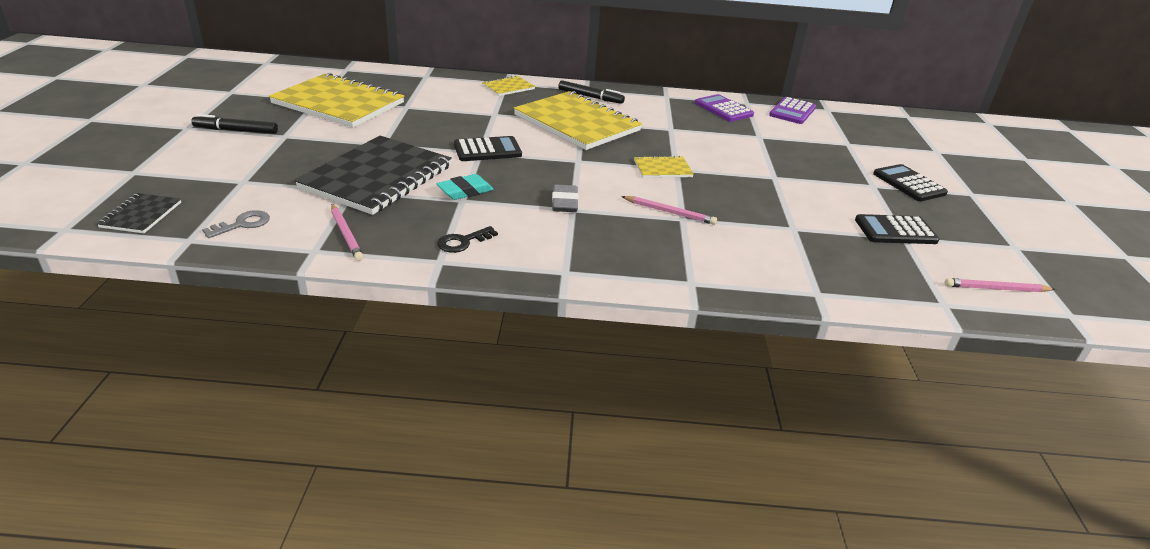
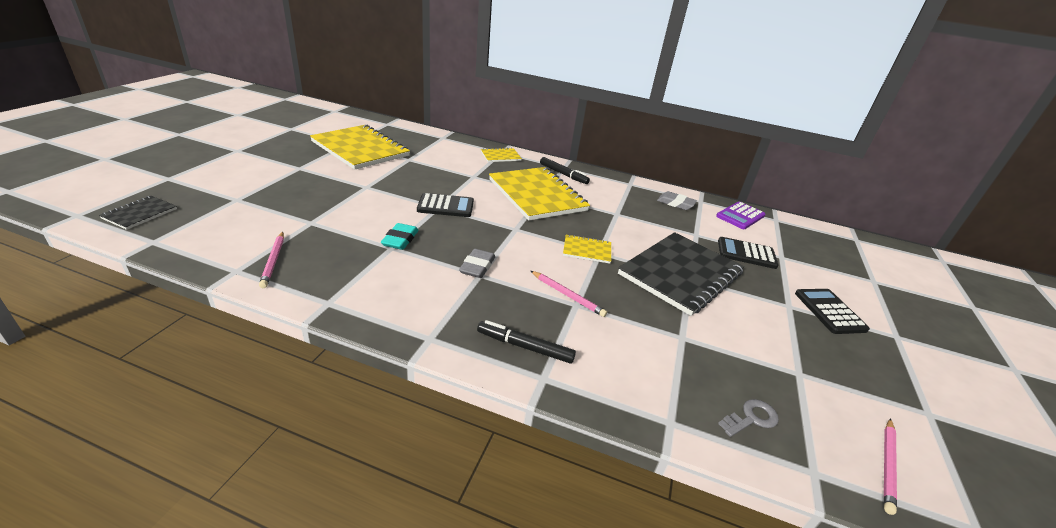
camera: 15 degrees right, 0 degrees up
(236, 130) = (268, 158): black marker -> black marker (525, 347)
(242, 224) = (204, 236): grey key -> grey key (751, 418)
(377, 177) = (339, 214): black notebook -> black notebook (680, 274)
(463, 242) = (362, 288): black key -> none
(465, 191) = (400, 240): turquoise eraser -> turquoise eraser turned 60 degrees counterclockwise
(723, 109) = (675, 203): purple calculator -> grey eraser
(895, 231) = (792, 363): black calculator -> black calculator (746, 253)
(996, 289) = (887, 466): pink pencil -> pink pencil turned 75 degrees counterclockwise

